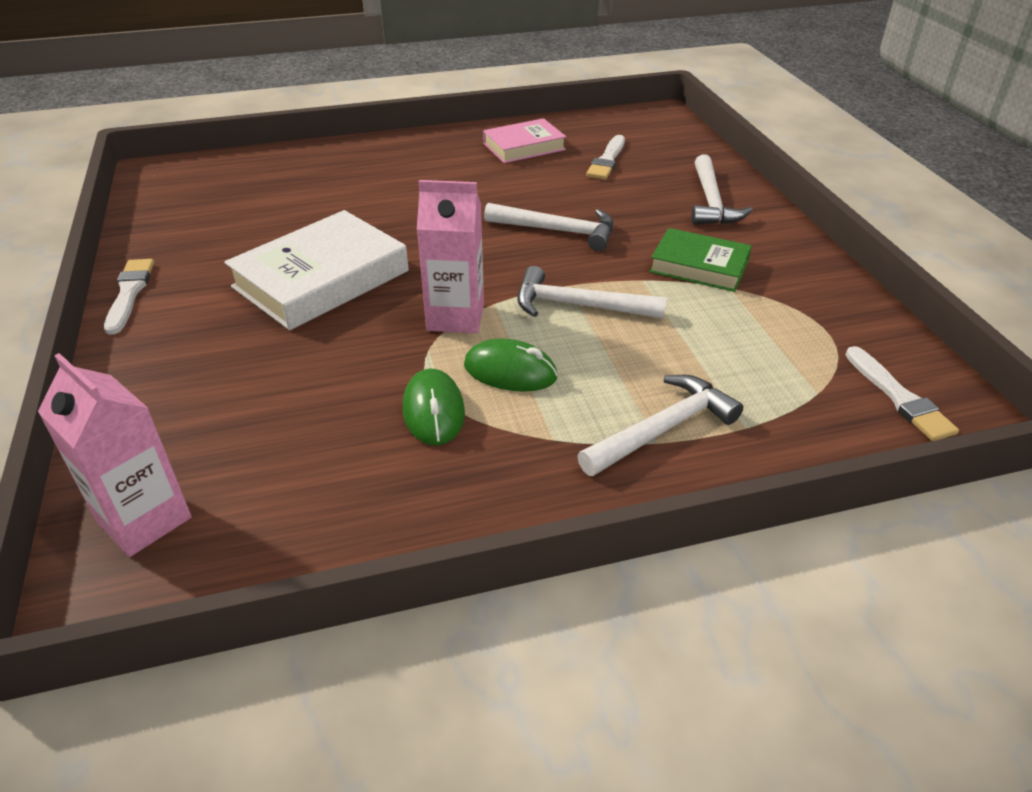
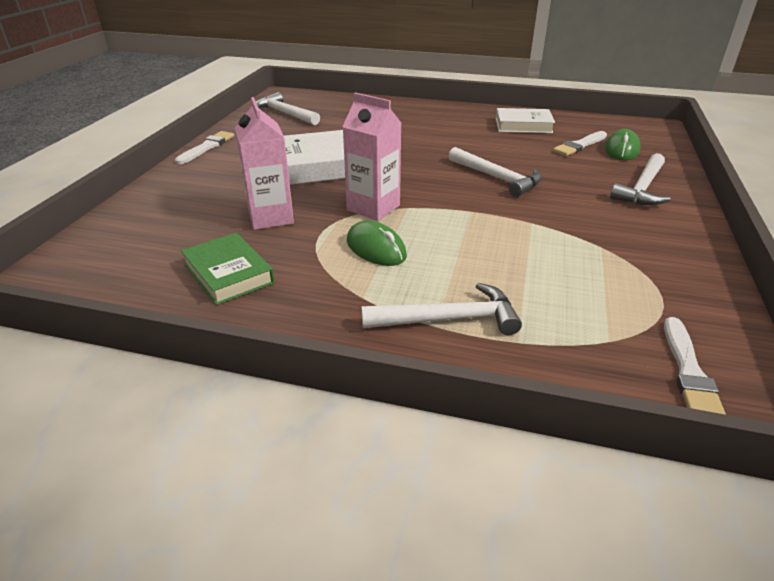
camera: 30 degrees right, 5 degrees down
(144, 519) = (94, 255): pink carton -> pink carton (271, 217)
(433, 411) = (303, 255): green mouse -> green mouse (621, 150)
(524, 147) = (523, 125): pink book -> white book
(579, 306) = (466, 225): white hammer -> white hammer (285, 114)
(699, 266) = (588, 226): green book -> green book (228, 274)

